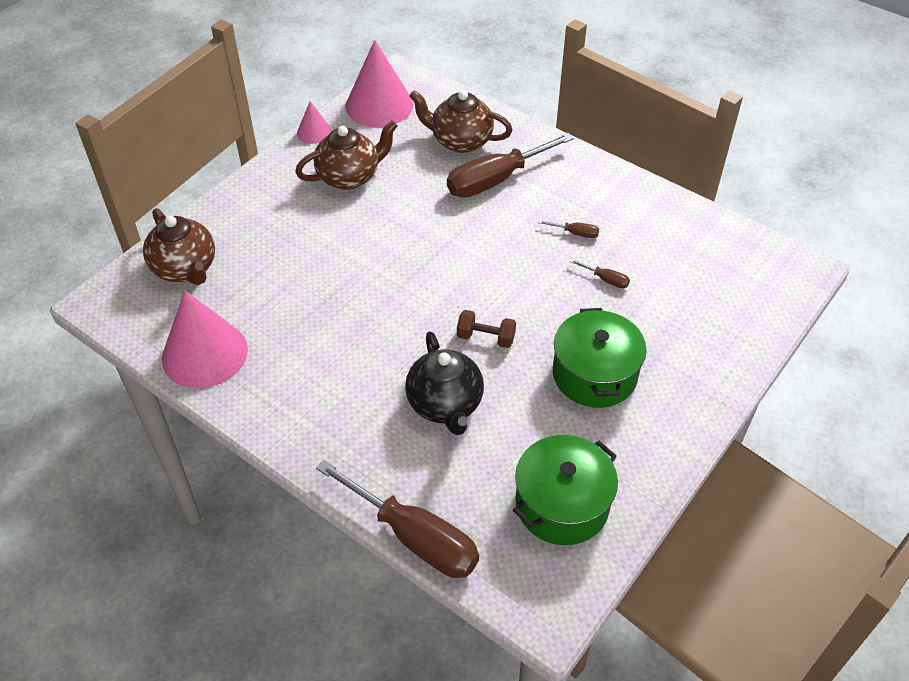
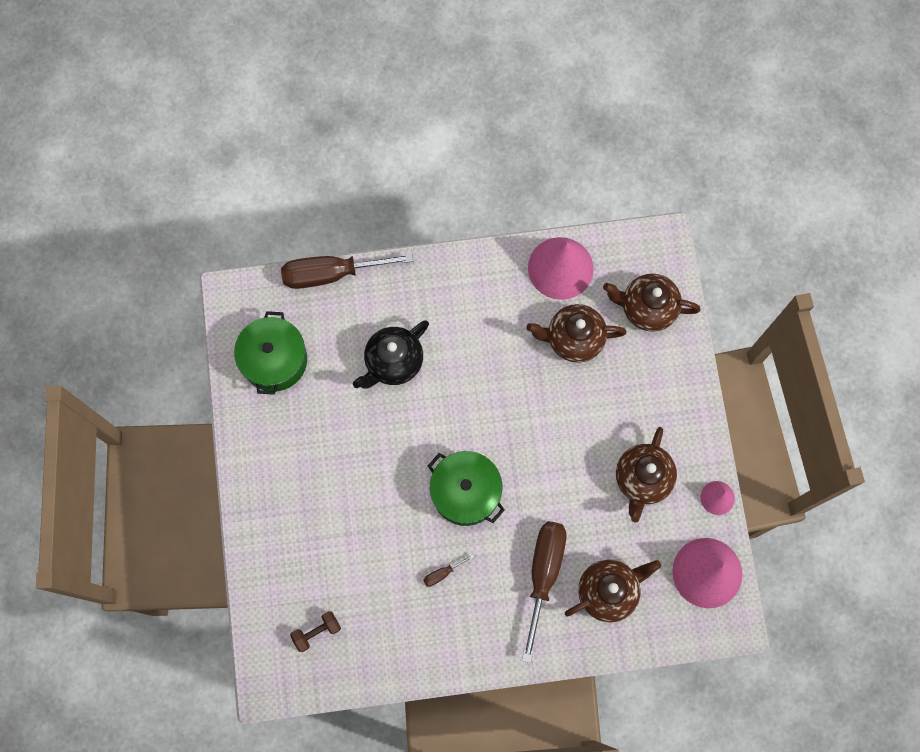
camera: 135 degrees right, 25 degrees up
(271, 295) = (573, 339): none -> brown teapot
(445, 404) = (393, 362): black teapot -> black teapot turned 75 degrees counterclockwise
(486, 338) = (416, 430): brown dumbbell -> brown dumbbell (316, 632)
(594, 374) = (329, 463): green pot -> green pot (465, 492)
(605, 280) = (387, 548): brown screwdriver -> none

